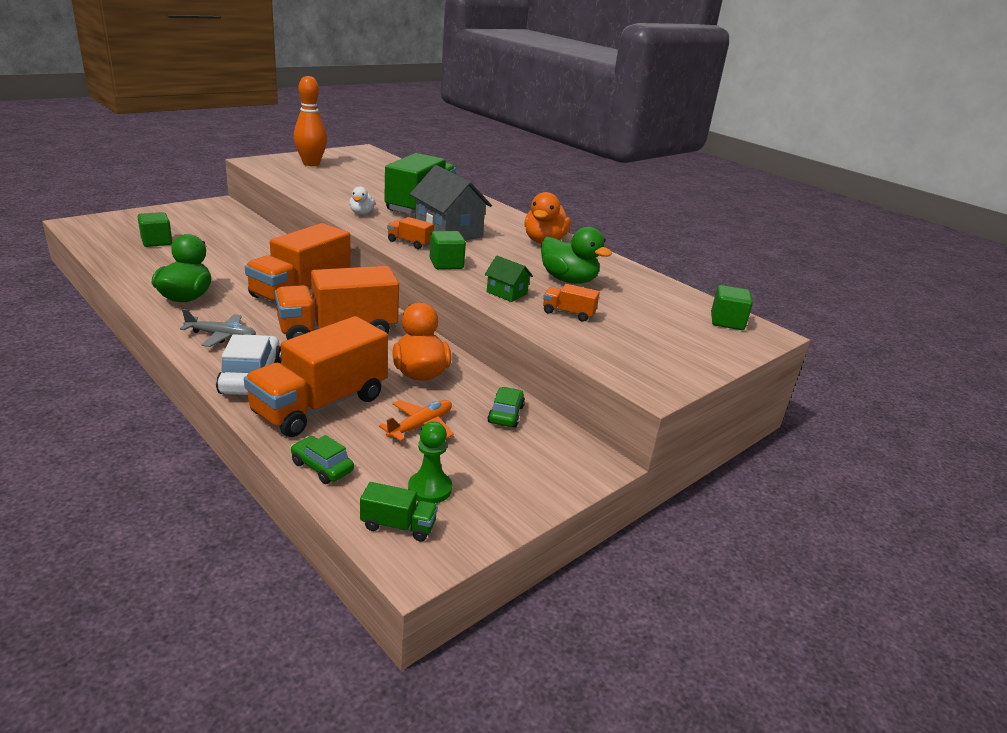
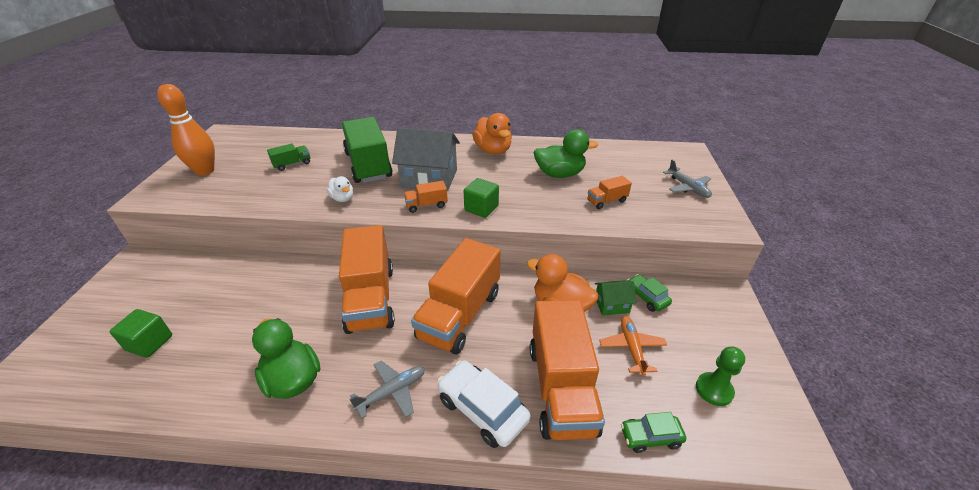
camera: 40 degrees left, 10 degrees up
(398, 526) = (750, 434): green truck -> green truck (292, 164)
(507, 293) = (554, 208): green house -> green house (611, 305)
(683, 349) = (688, 188): none -> grey plane
(727, 322) = (665, 154): green cube -> none

